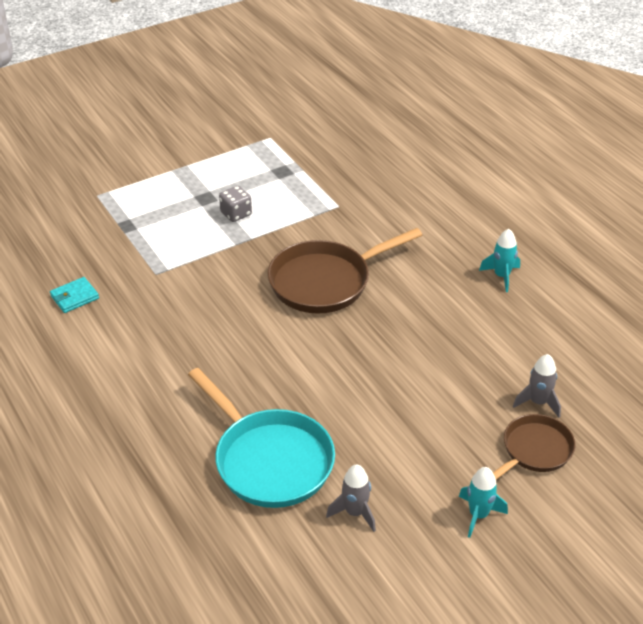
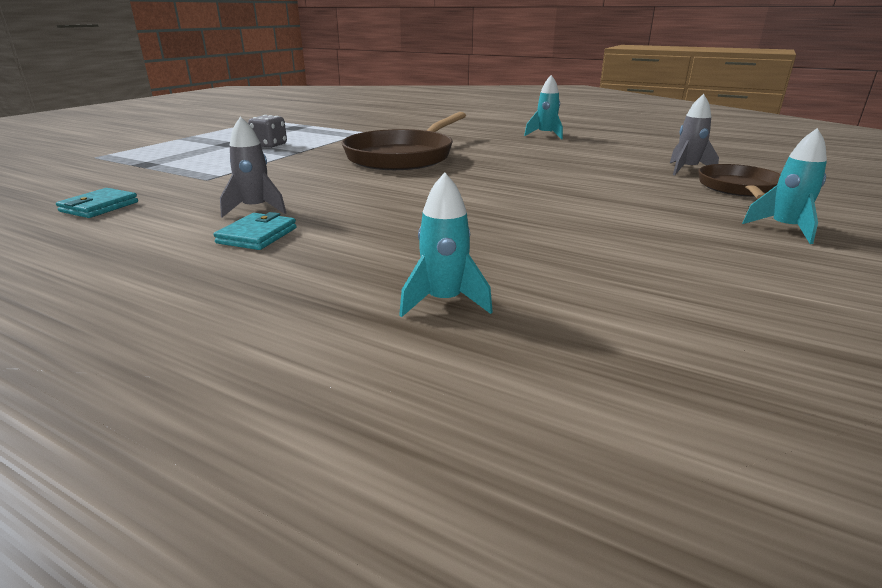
camera: 30 degrees left, 15 degrees down
(145, 378) = (257, 235): none -> turquoise wallet
(195, 490) = (444, 302): none -> turquoise rocket
(269, 460) = (507, 252): turquoise pan -> none
(355, 512) = (673, 261): grey rocket -> grey rocket (256, 209)

